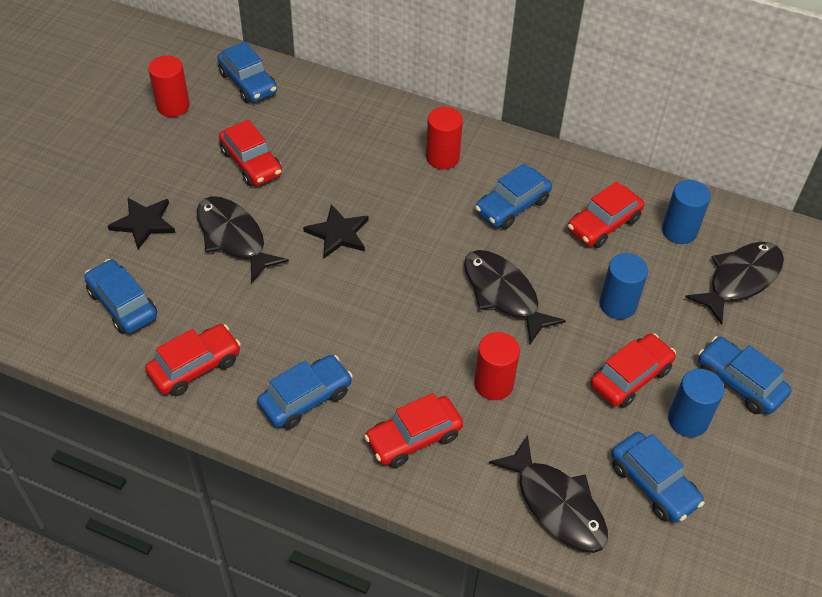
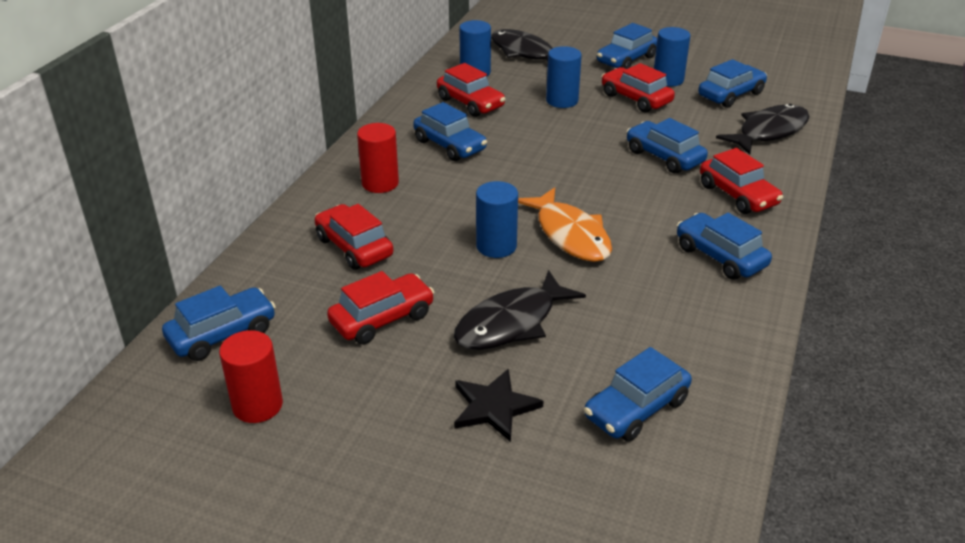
camera: 90 degrees left, 15 degrees down
(195, 367) = (709, 335): red car -> red car (354, 247)
(338, 233) = (496, 246): black star -> blue cylinder
(351, 286) = (570, 235): none -> orange fish
(493, 384) = (664, 157): red cylinder -> blue car
(503, 294) = (562, 151): black fish -> none

